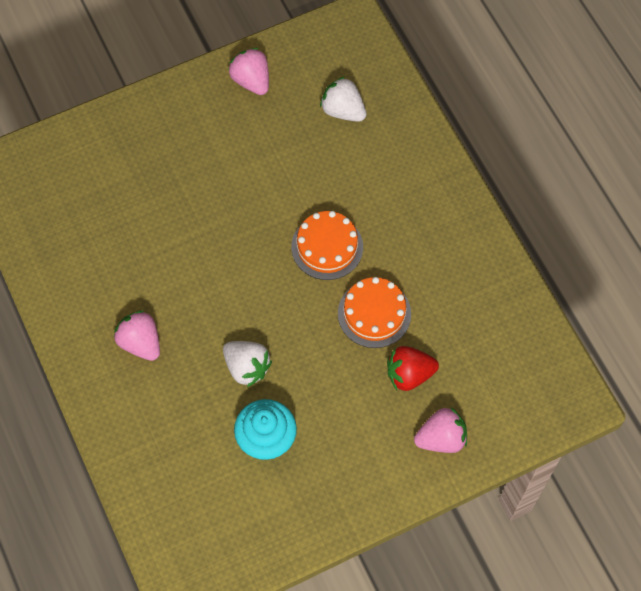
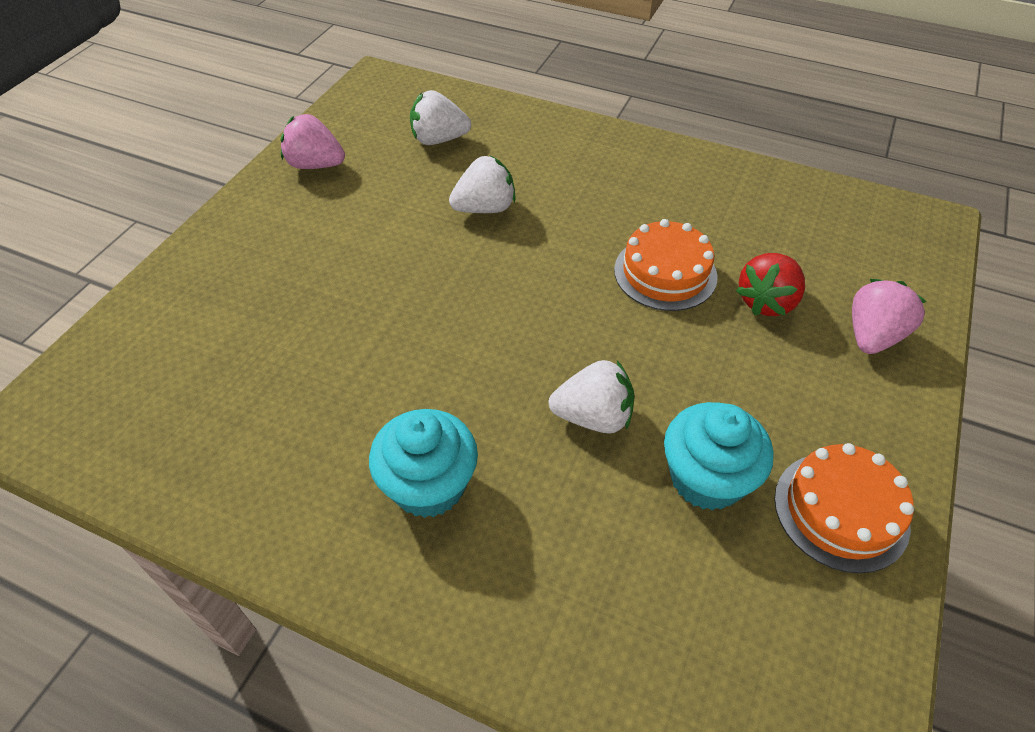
camera: 40 degrees left, 15 degrees down
(140, 343) = (429, 485): pink strawberry -> turquoise cupcake
(319, 190) = (485, 208): none -> white strawberry
(327, 247) = (548, 248): orange cake -> orange cake (841, 510)

